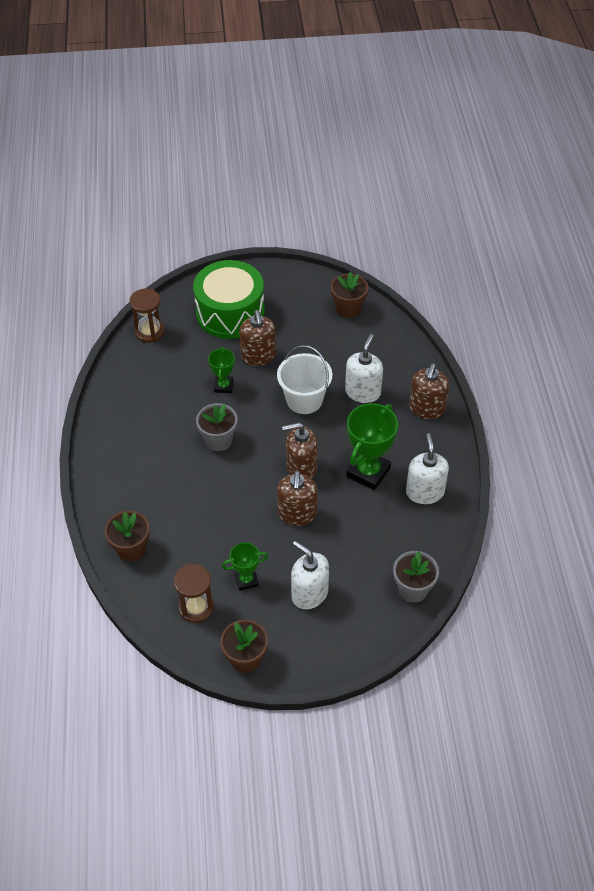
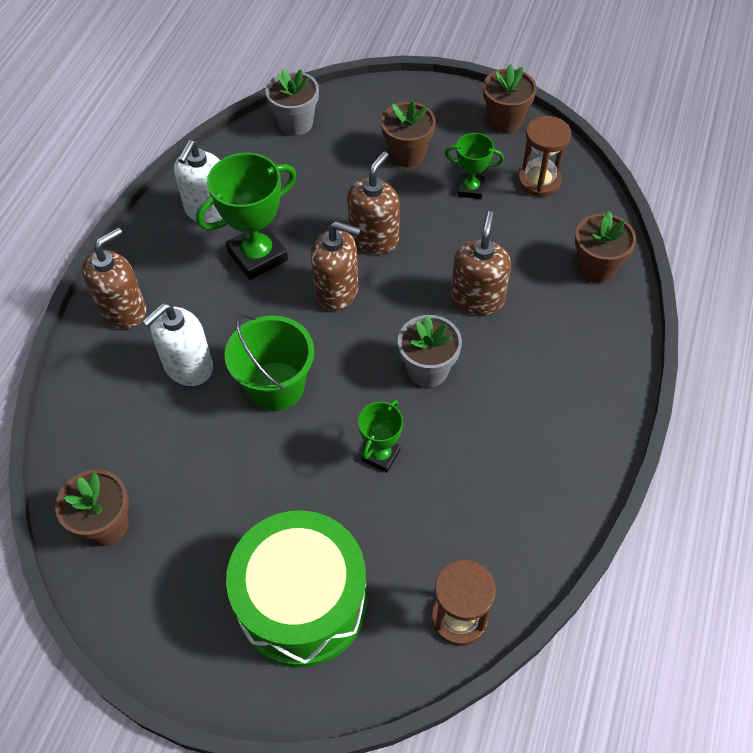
camera: 155 degrees left, 5 degrees up
(258, 356) = (301, 490): brown soap dispenser -> brown soap dispenser (477, 298)
(304, 400) = (276, 386): white bucket -> green bucket
(309, 593) = (407, 154): white soap dispenser -> brown flower pot

